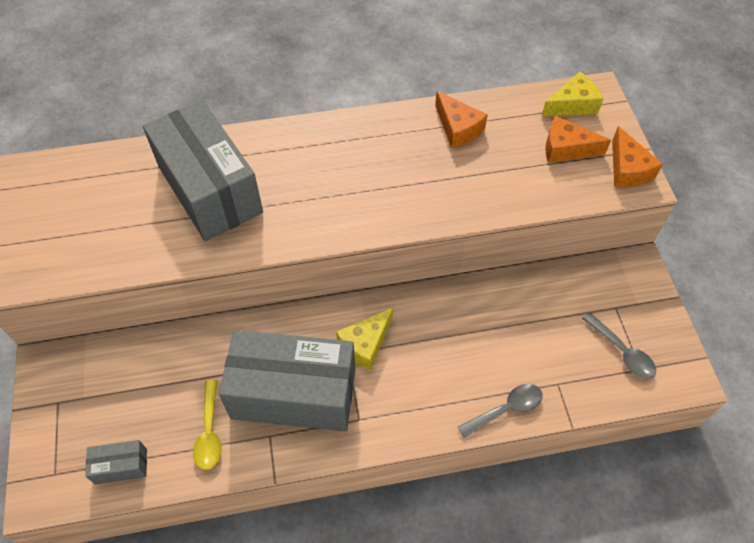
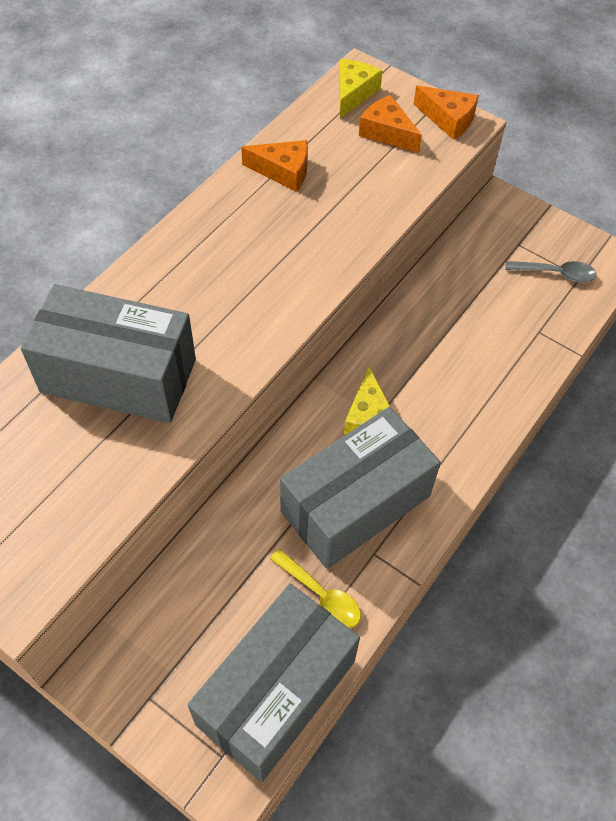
camera: 45 degrees left, 0 degrees up
(121, 466) = (276, 692): grey box -> grey box, size x2.41
(506, 409) = (525, 380): grey spoon -> none
(566, 148) = (387, 132): orange cheese -> orange cheese turned 75 degrees clockwise

